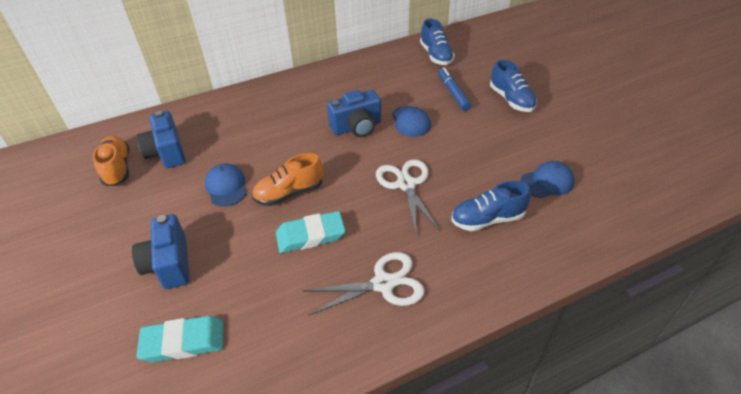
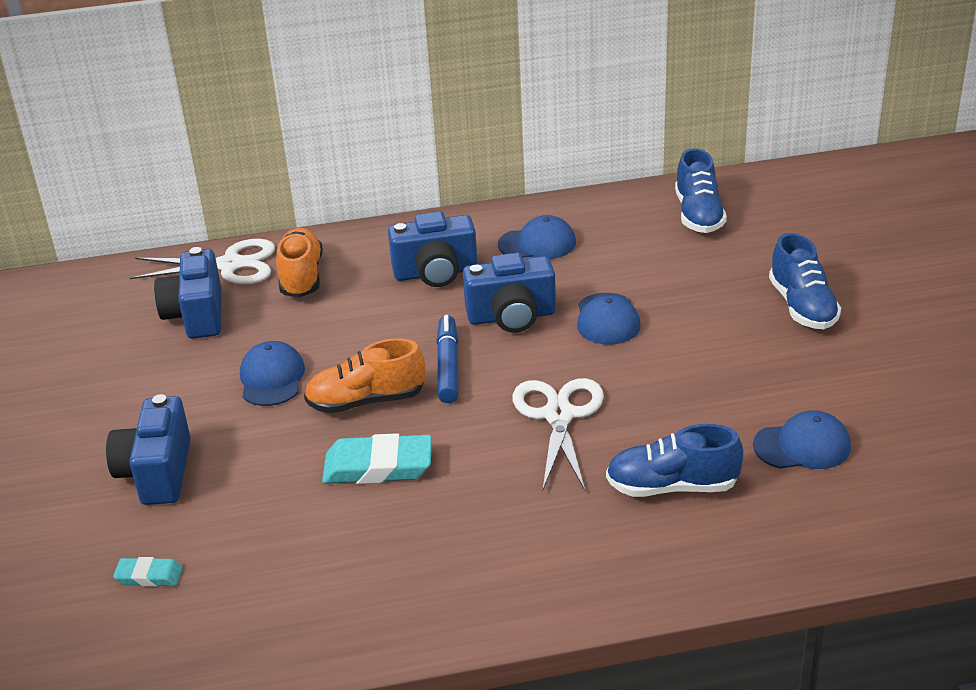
camera: 15 degrees right, 10 degrees down
(117, 168) = (116, 328): orange shoe -> orange shoe (301, 277)
(183, 342) = (149, 576): turquoise eraser -> turquoise eraser, size x0.53
(304, 106) = (436, 273): none -> blue camera
(355, 82) = (537, 244): none -> blue cap
(383, 284) = (465, 550): white scissors -> white scissors (230, 265)
(453, 93) = (702, 282): blue marker -> blue marker (448, 366)

